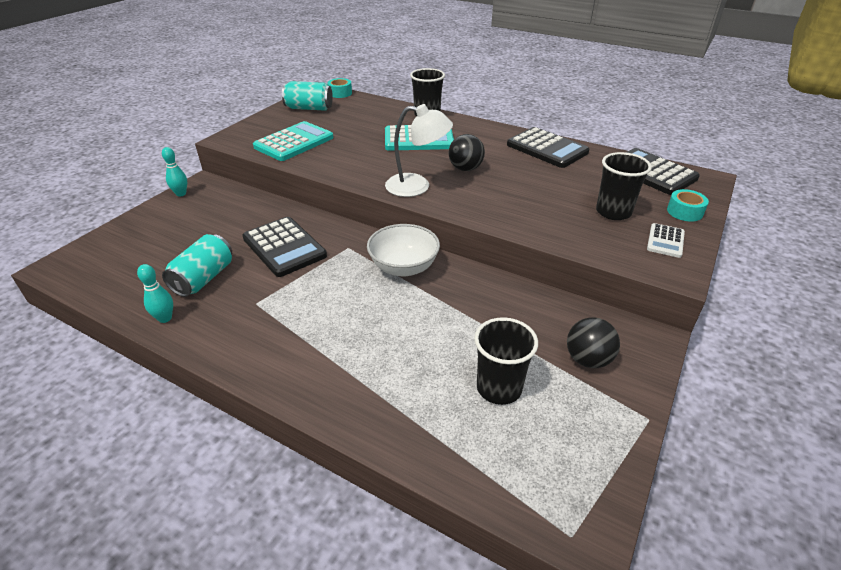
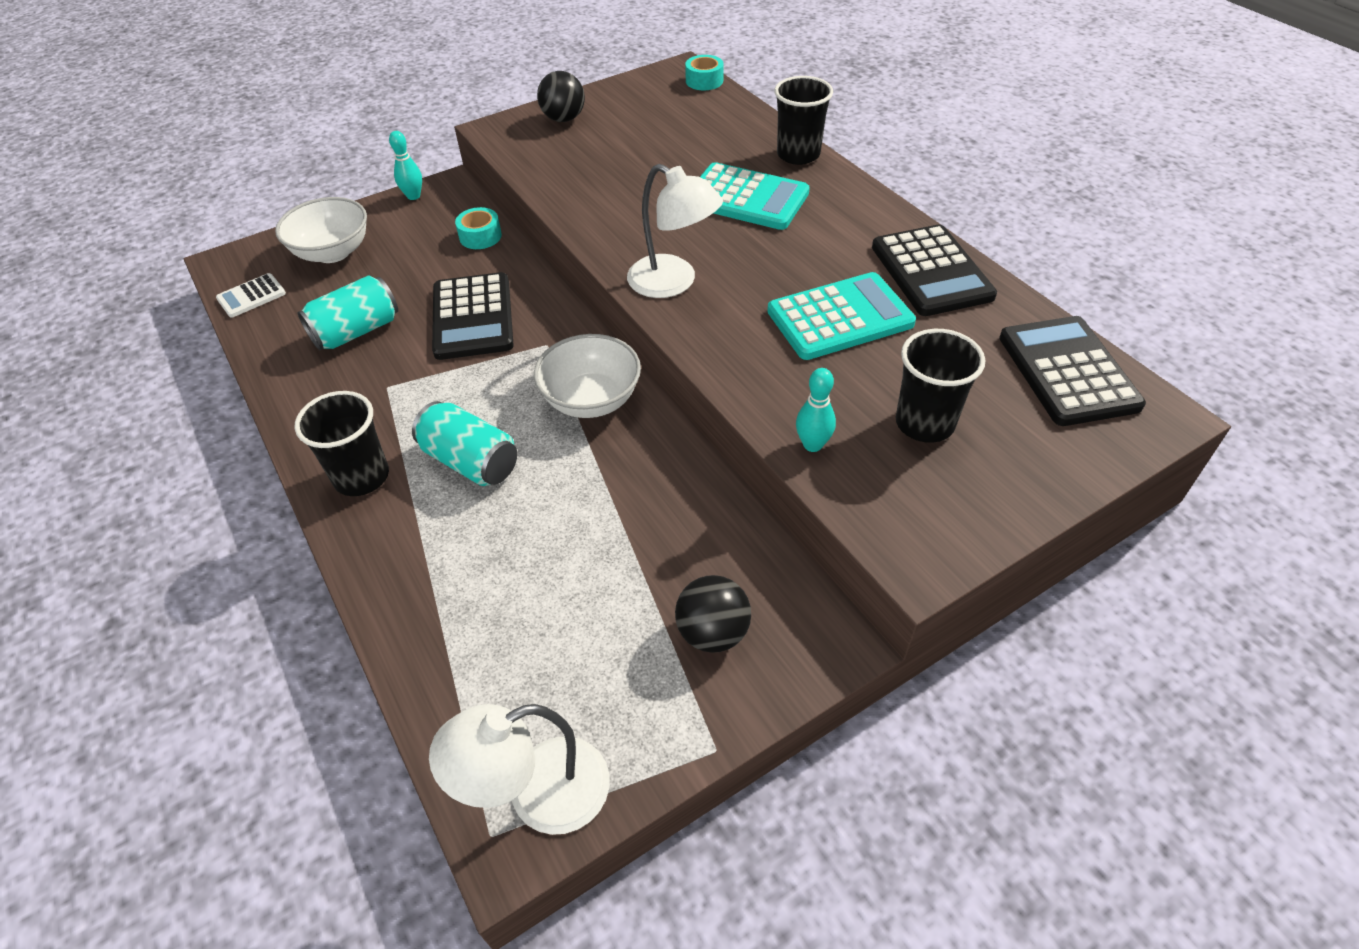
camera: 30 degrees right, 10 degrees up
(144, 239) = (333, 252): none -> white bowl
(165, 318) = (285, 371): turquoise bowling pin -> turquoise bowling pin (812, 445)
(294, 142) = (573, 158): turquoise calculator -> turquoise calculator (840, 317)
(309, 108) = (639, 100): turquoise can -> turquoise can (470, 461)
(465, 169) = (768, 272): black ball -> black ball (564, 119)
(499, 388) = (566, 619): black cup -> black cup (361, 477)
(577, 495) = (539, 794): none -> white lamp
(665, 241) = (957, 503): white calculator -> white calculator (251, 296)
(684, 212) = (1047, 464): turquoise tape -> turquoise tape (480, 236)

